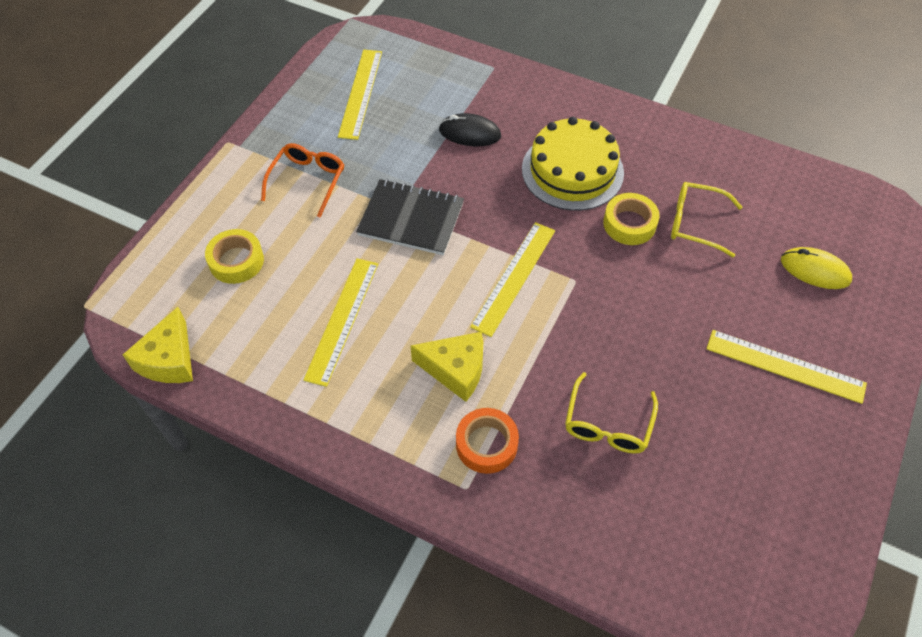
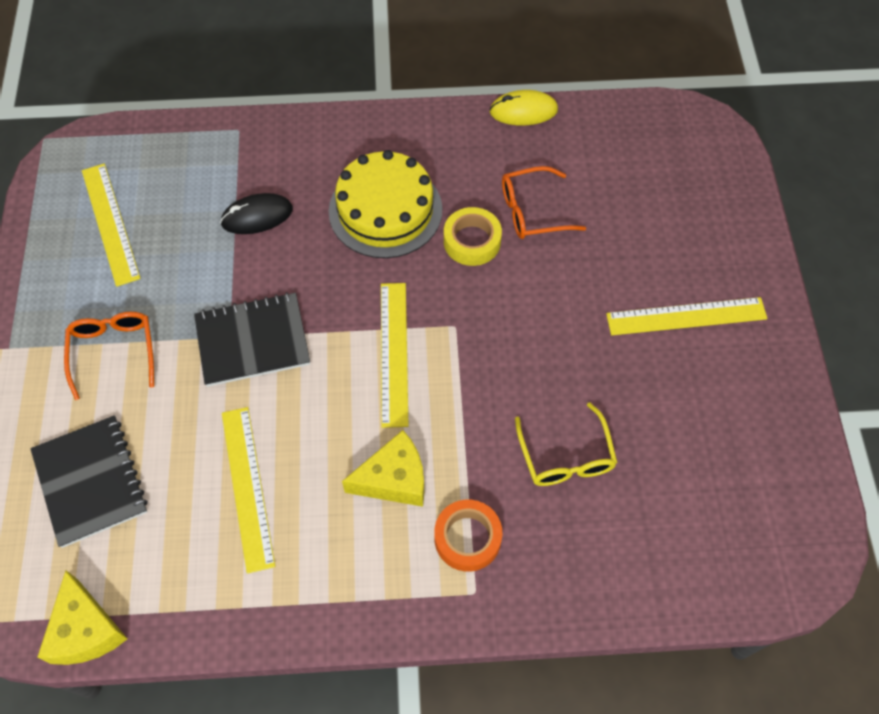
camera: 30 degrees left, 5 degrees up
(236, 261) = (91, 482): yellow tape -> black notebook
(695, 223) = (532, 211): yellow glasses -> orange glasses
(815, 270) = (662, 208): yellow mouse -> yellow mouse (523, 111)

